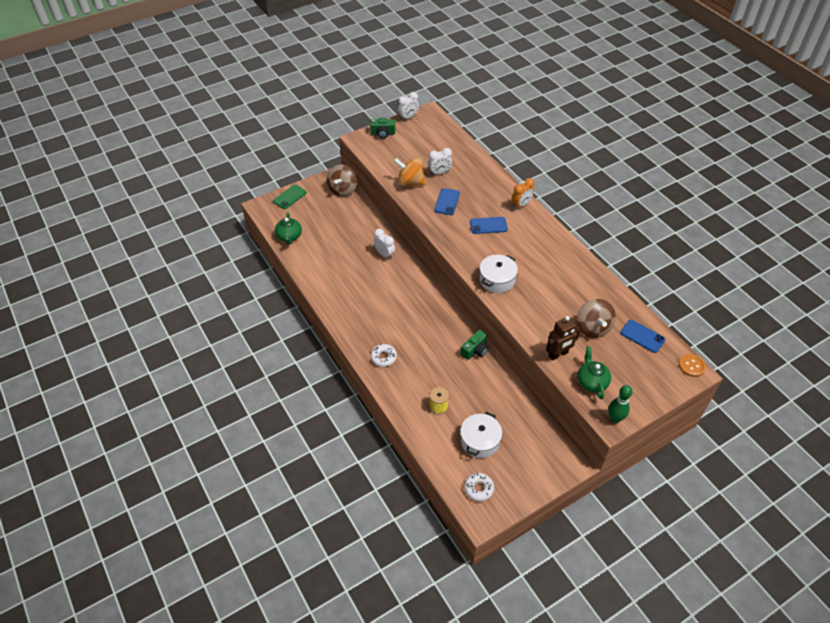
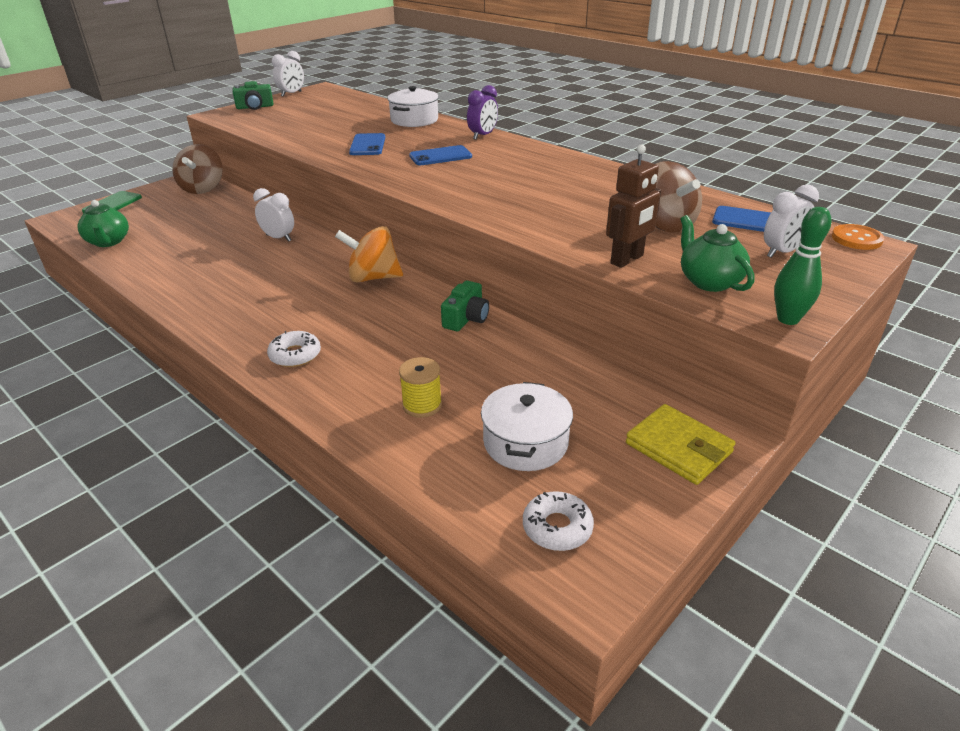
camera: 15 degrees left, 15 degrees down
(410, 182) = (304, 137): orange spinning top -> orange spinning top (373, 277)
(439, 173) = (349, 125): white clock -> white clock (781, 252)
(497, 280) = (477, 200): white pot -> white pot (414, 120)
(521, 205) = (482, 136): orange clock -> purple clock
(548, 462) = (678, 448): none -> yellow wallet

